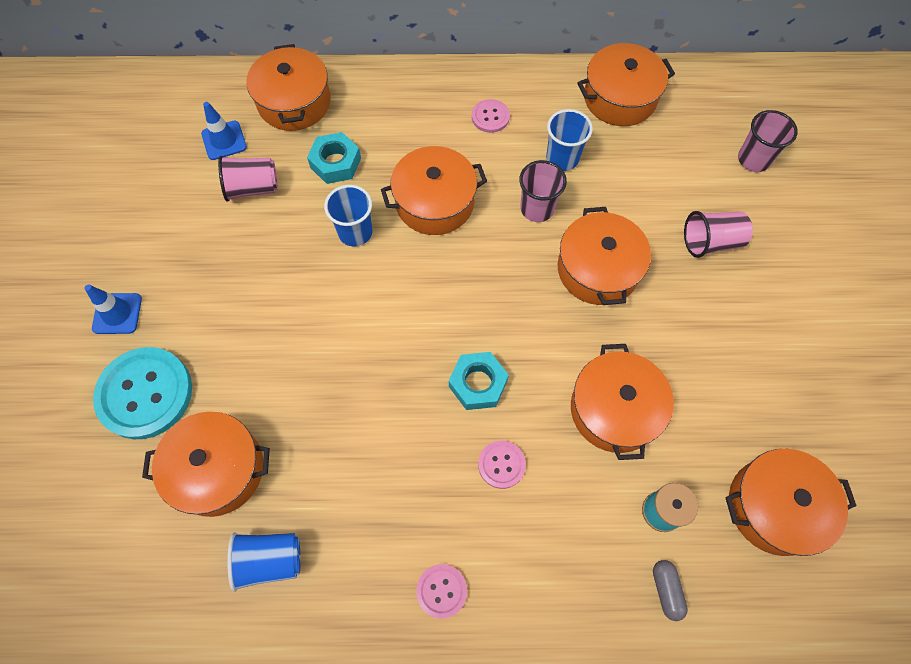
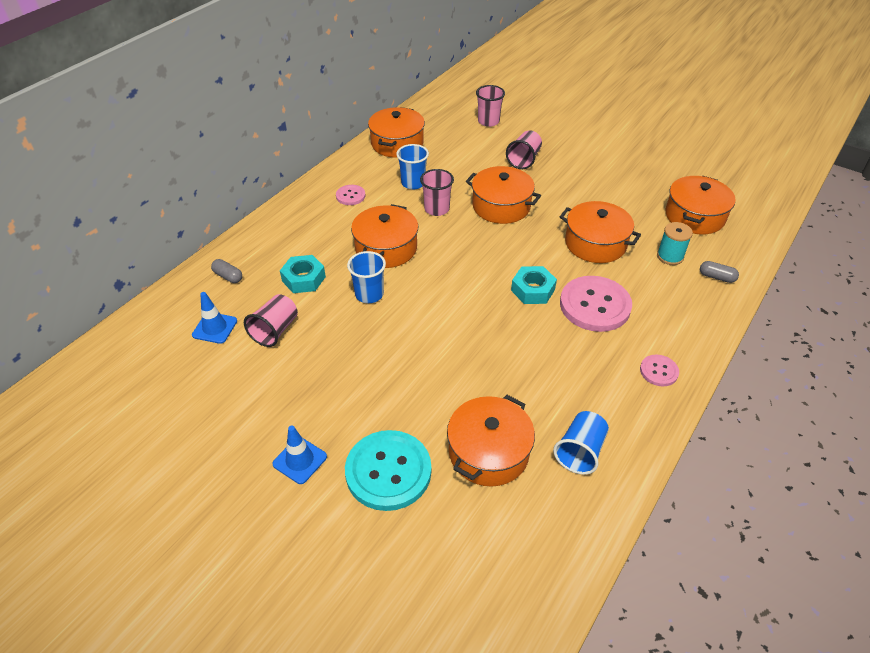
camera: 55 degrees left, 20 degrees down
(294, 102) = (228, 276): orange pot -> grey capsule
(501, 464) = (595, 305): pink button -> pink button, size x2.04

